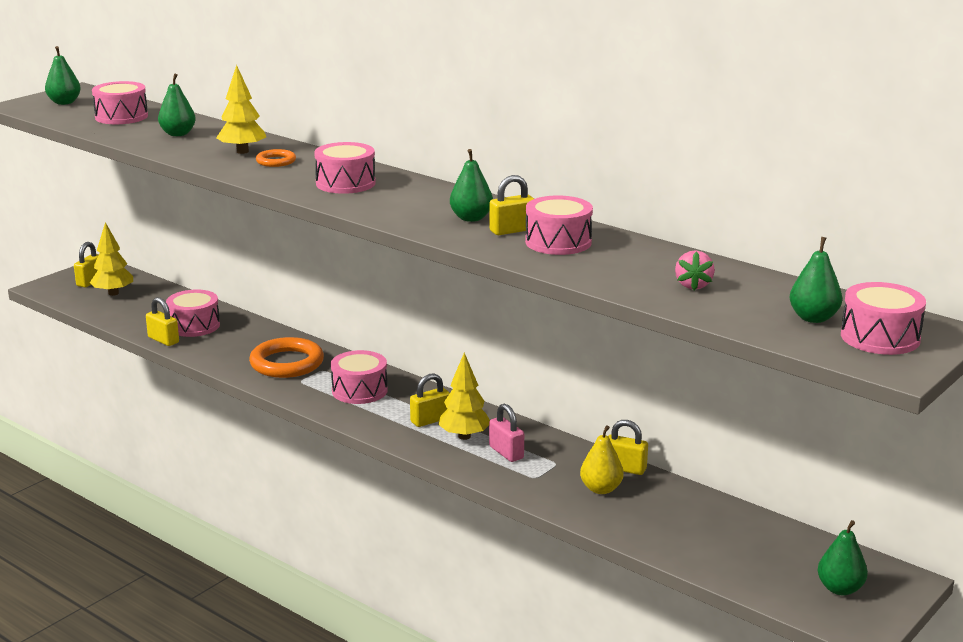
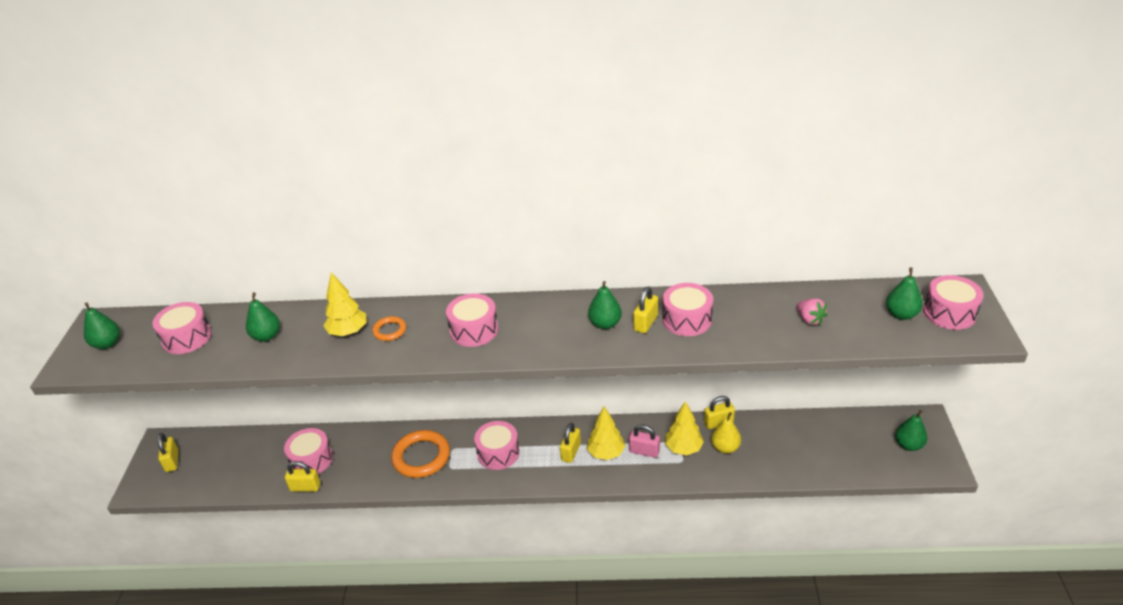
camera: 35 degrees left, 15 degrees up
(113, 293) = (207, 463): yellow tree -> yellow tree (683, 448)

